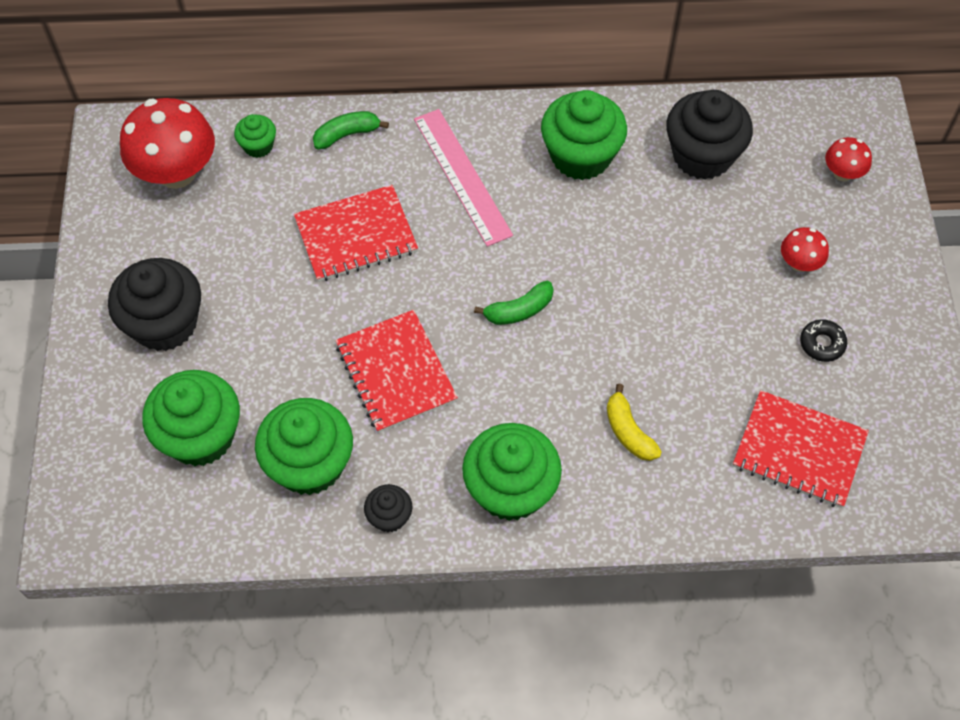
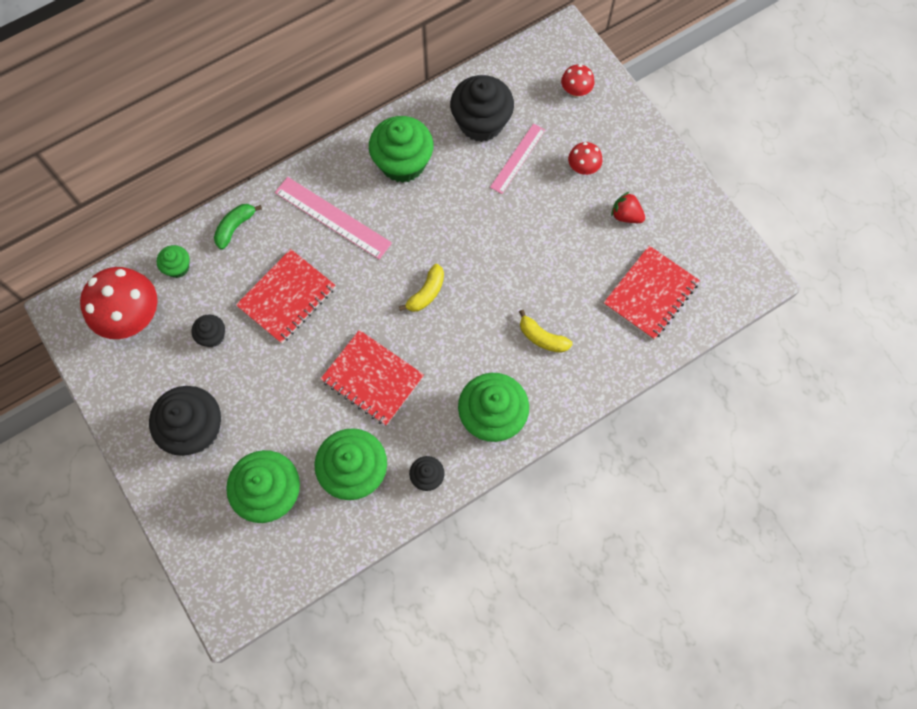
camera: 30 degrees left, 10 degrees up
(248, 235) = (212, 336): none -> black cupcake
(519, 310) = (426, 293): green banana -> yellow banana
(723, 215) = (517, 158): none -> pink ruler
(799, 450) = (650, 294): red notebook -> red notebook turned 45 degrees counterclockwise
(822, 344) = (626, 215): black donut -> red strawberry

